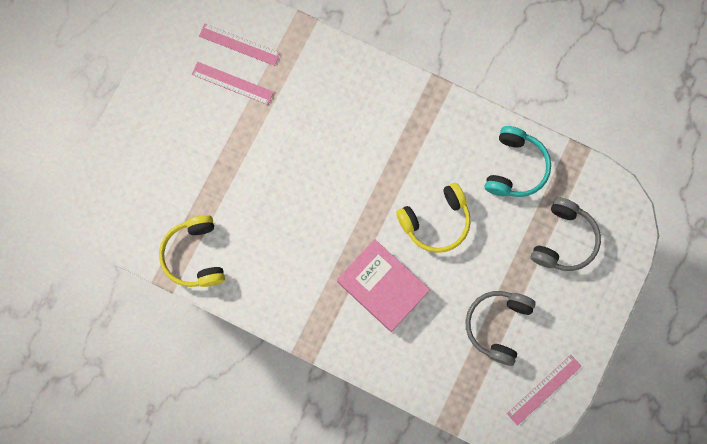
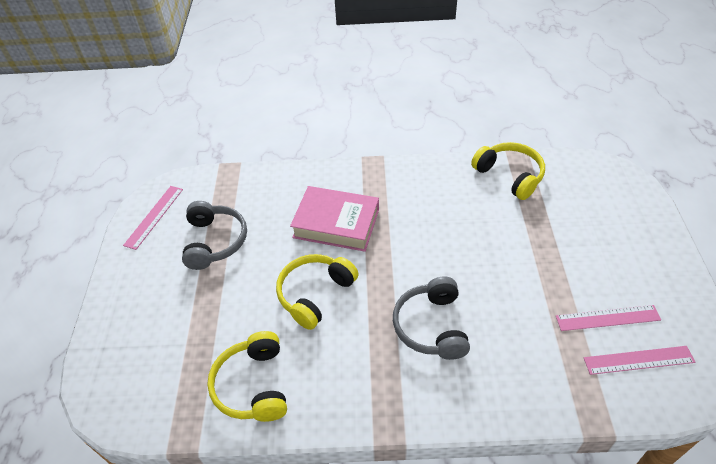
camera: 155 degrees right, 30 degrees down
(515, 167) = (253, 385): turquoise headphones -> yellow headphones
(563, 240) = (171, 339): grey headphones -> grey headphones (431, 326)

